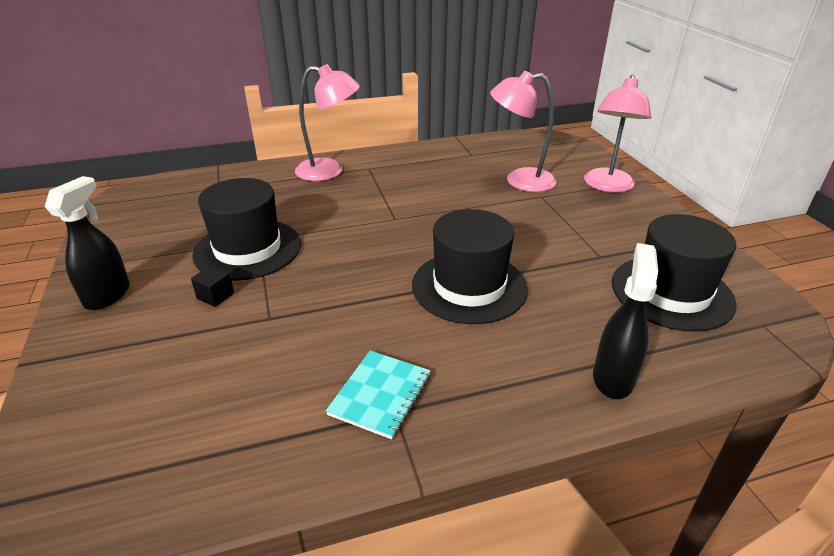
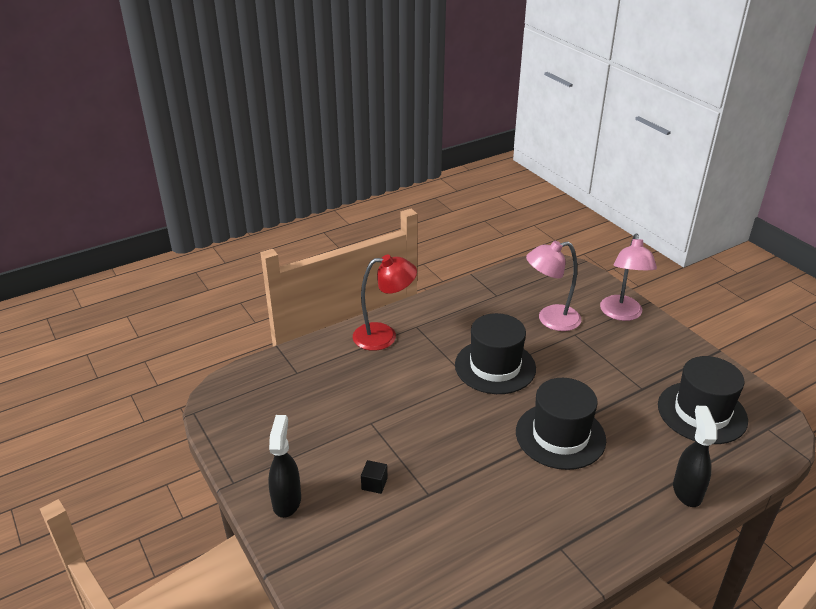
camera: 15 degrees left, 0 degrees up
(248, 249) = (369, 434): black hat -> black hat (495, 366)
(329, 171) = (384, 336): pink lamp -> red lamp
(380, 394) = (544, 538): turquoise notebook -> none

